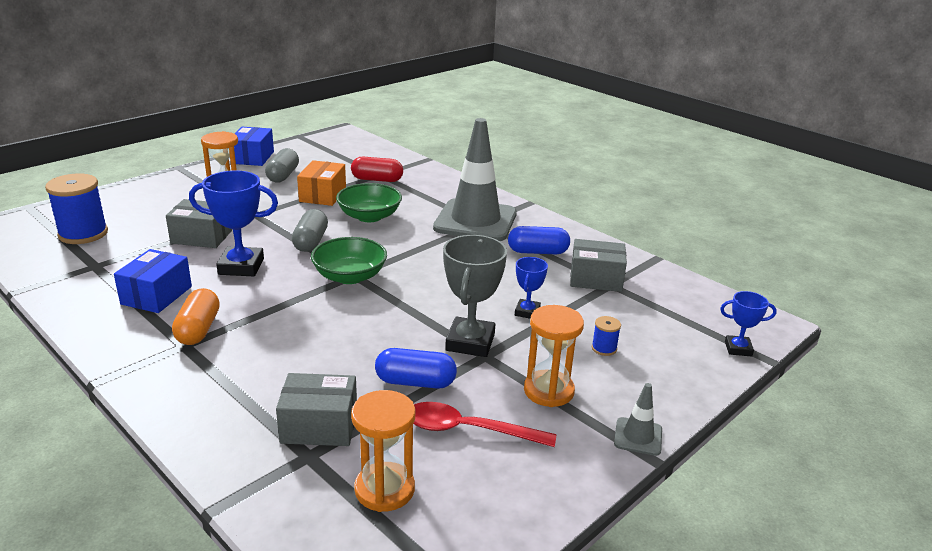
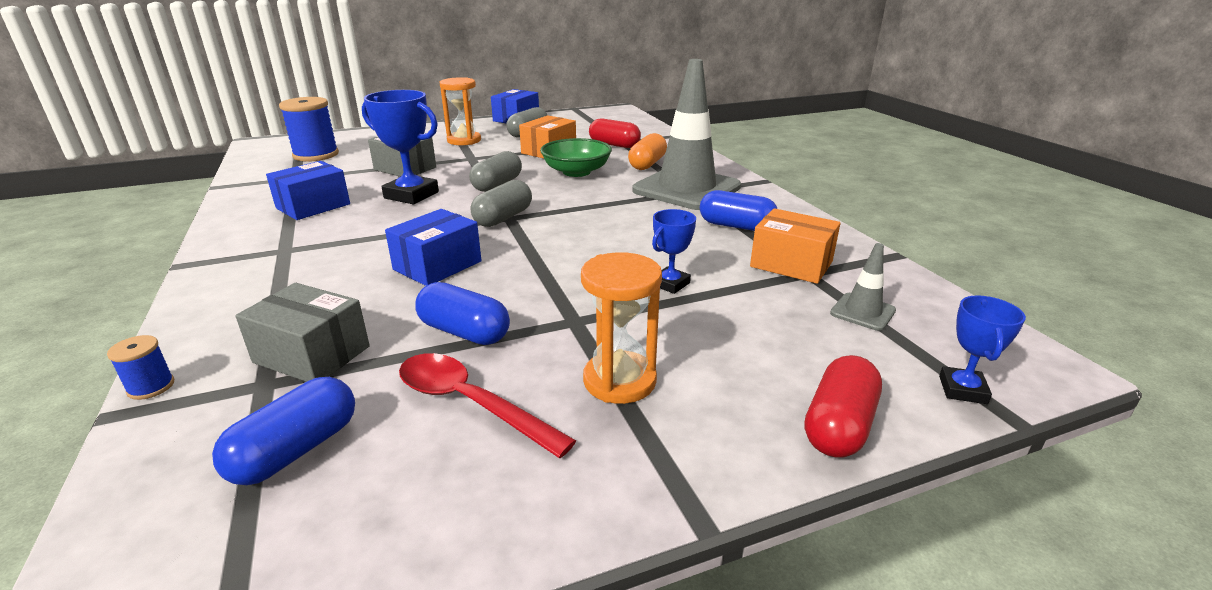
camera: 25 degrees right, 0 degrees up
(198, 329) = (312, 239): orange capsule -> orange capsule (647, 164)
(339, 332) = (437, 265): none -> blue box
(350, 276) = (503, 218): green bowl -> grey capsule
(384, 489) = (296, 450): orange hourglass -> blue capsule
(470, 342) = (570, 303): grey trophy -> none
(595, 279) = (791, 264): grey box -> orange box
(604, 348) = (741, 345): blue spool -> blue spool (151, 387)
(638, 437) = (703, 479): grey traffic cone -> grey traffic cone (862, 312)
(687, 387) = (838, 425): none -> red capsule
(738, 349) = (962, 390): blue trophy -> blue trophy turned 75 degrees clockwise

